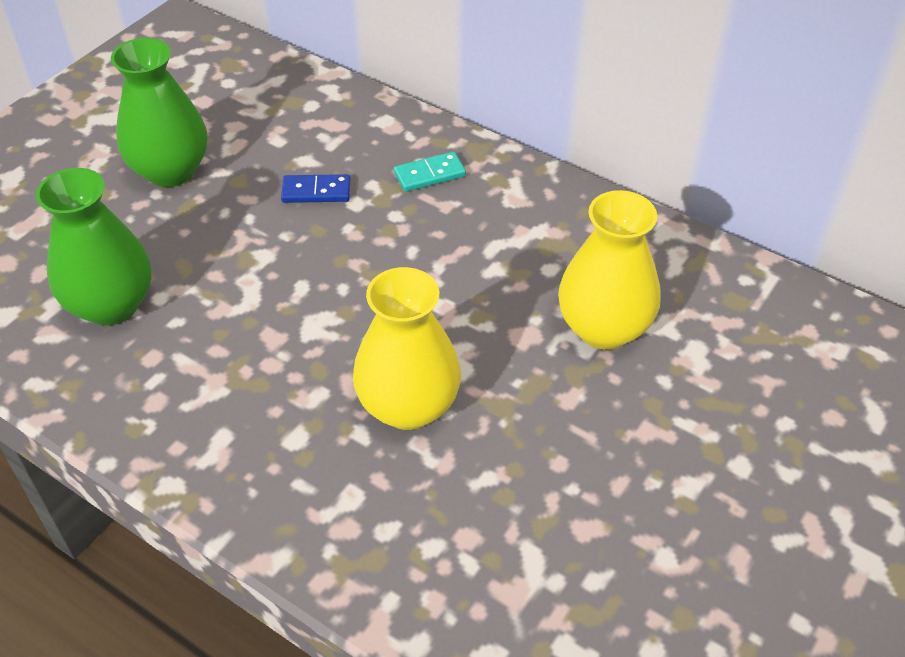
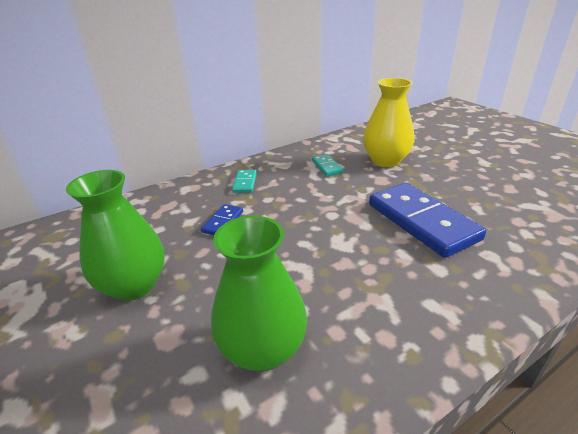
camera: 65 degrees left, 15 degrees down
(408, 406) = (421, 221): yellow vase -> blue domino
(535, 253) = (327, 167): none -> turquoise domino

